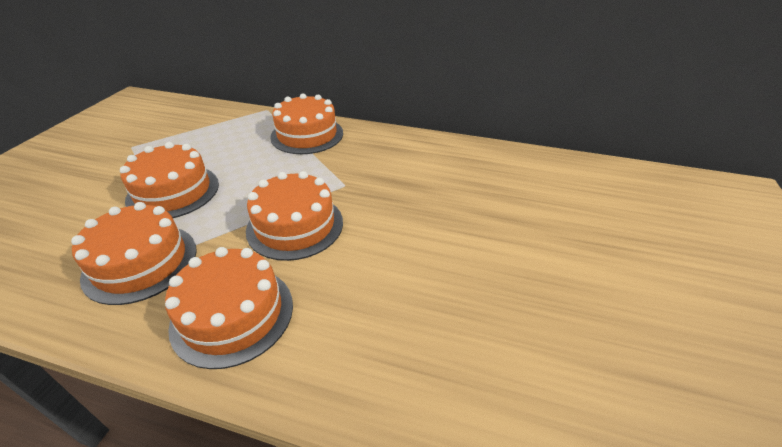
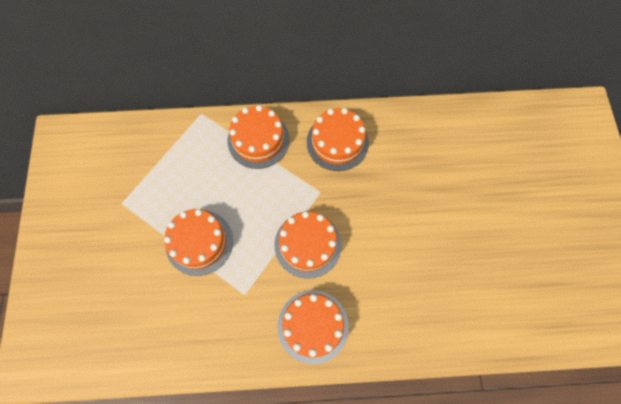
camera: 20 degrees left, 30 degrees up
(141, 262) = (229, 311): orange cake -> orange cake (337, 142)

